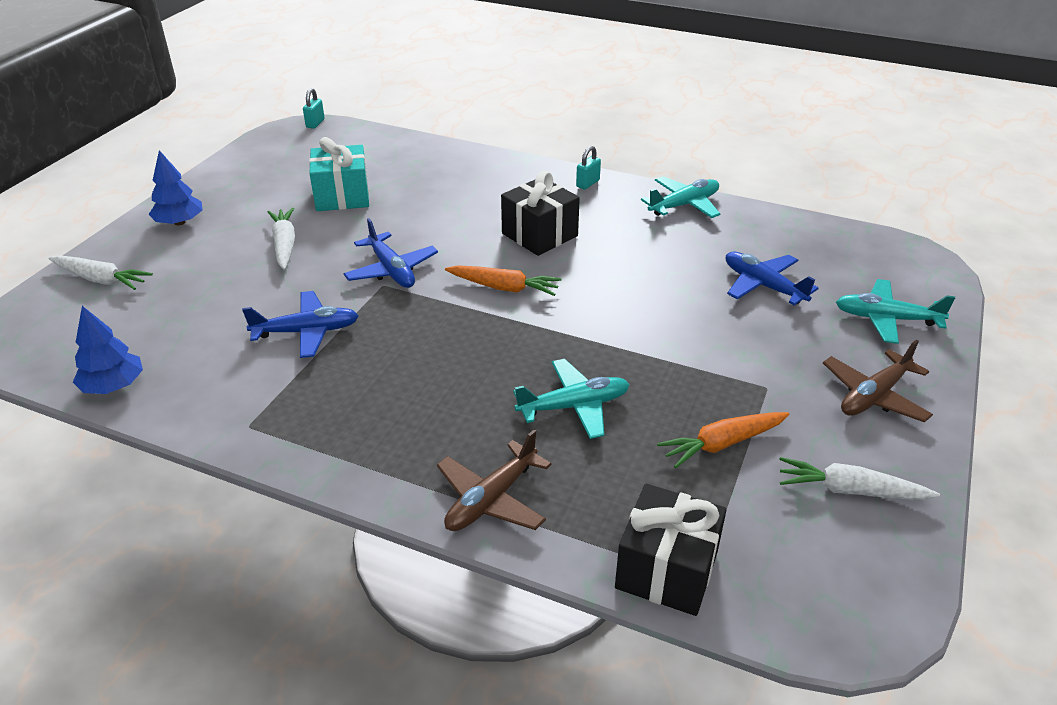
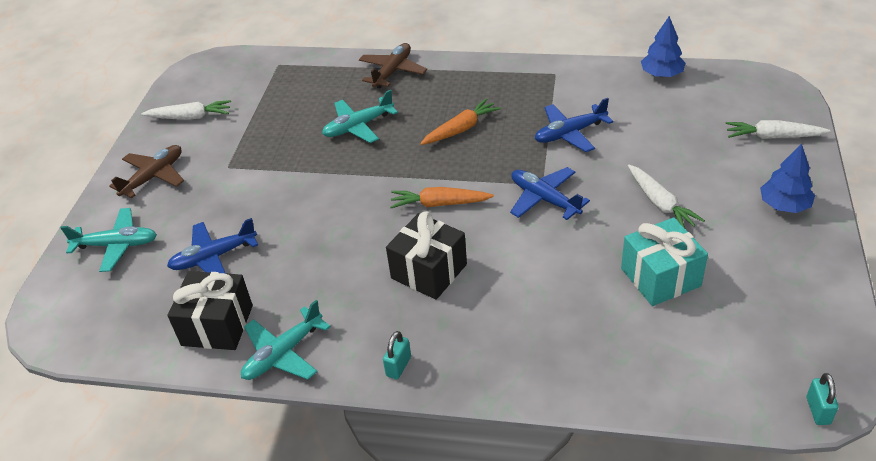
camera: 170 degrees right, 5 degrees up
(666, 570) = (295, 64): black gift -> black gift (217, 325)
(722, 444) = (262, 125): orange carrot -> orange carrot (461, 129)
(763, 286) = (214, 257): blue plane -> blue plane turned 120 degrees clockwise

